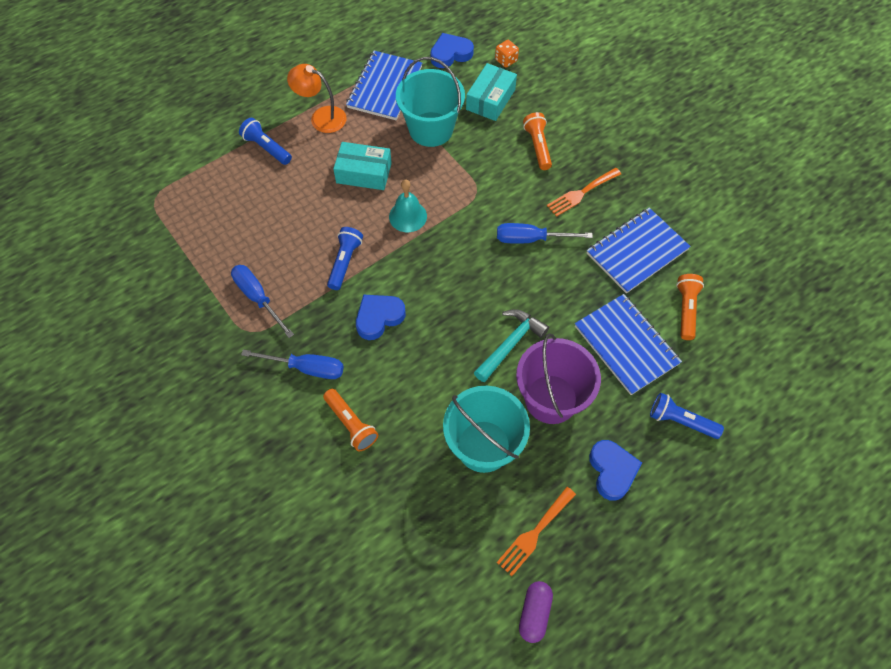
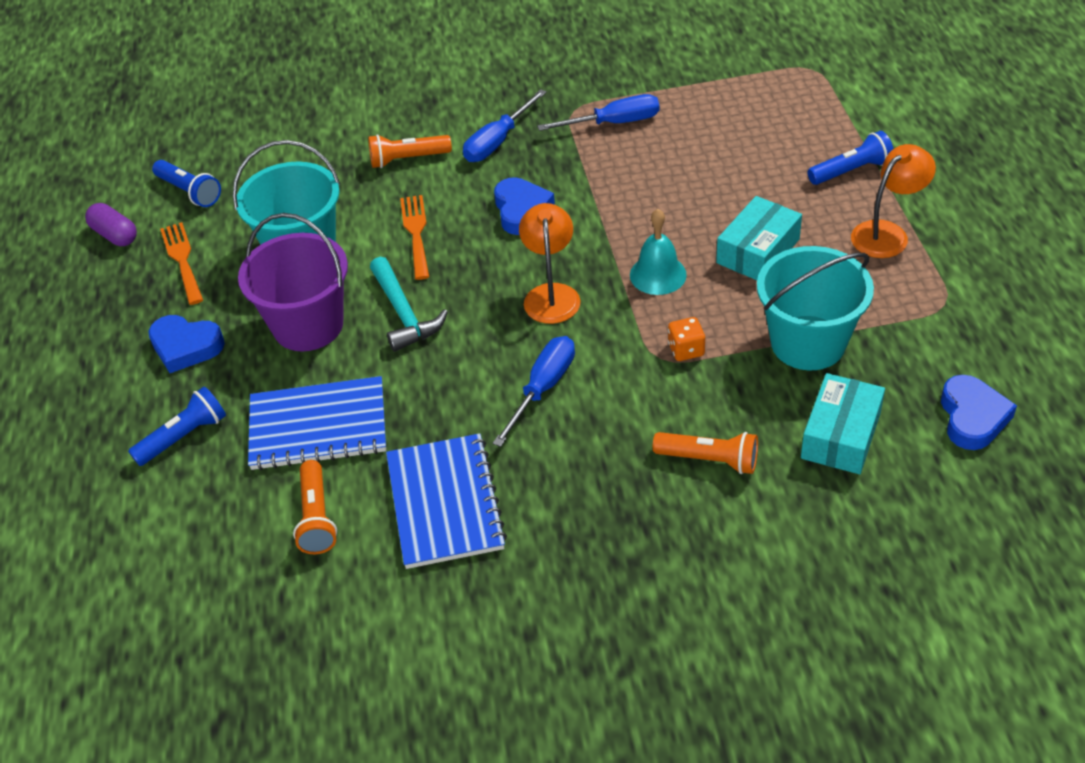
camera: 120 degrees right, 15 degrees down
(345, 262) = (620, 200): blue flashlight -> blue flashlight (189, 192)
(384, 87) = (923, 315): blue notebook -> none
(452, 266) = (551, 294): none -> orange lamp
(490, 99) = (840, 435): turquoise box -> turquoise box turned 60 degrees clockwise
(506, 60) = (928, 488): orange dice -> orange dice (686, 350)
(581, 193) = (588, 479): orange fork -> orange fork (416, 233)
(686, 310) = (317, 517): orange flashlight -> orange flashlight turned 45 degrees clockwise

